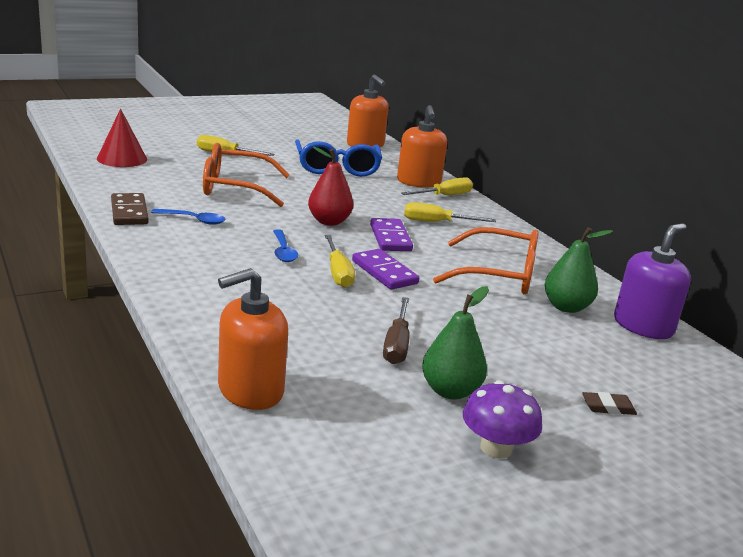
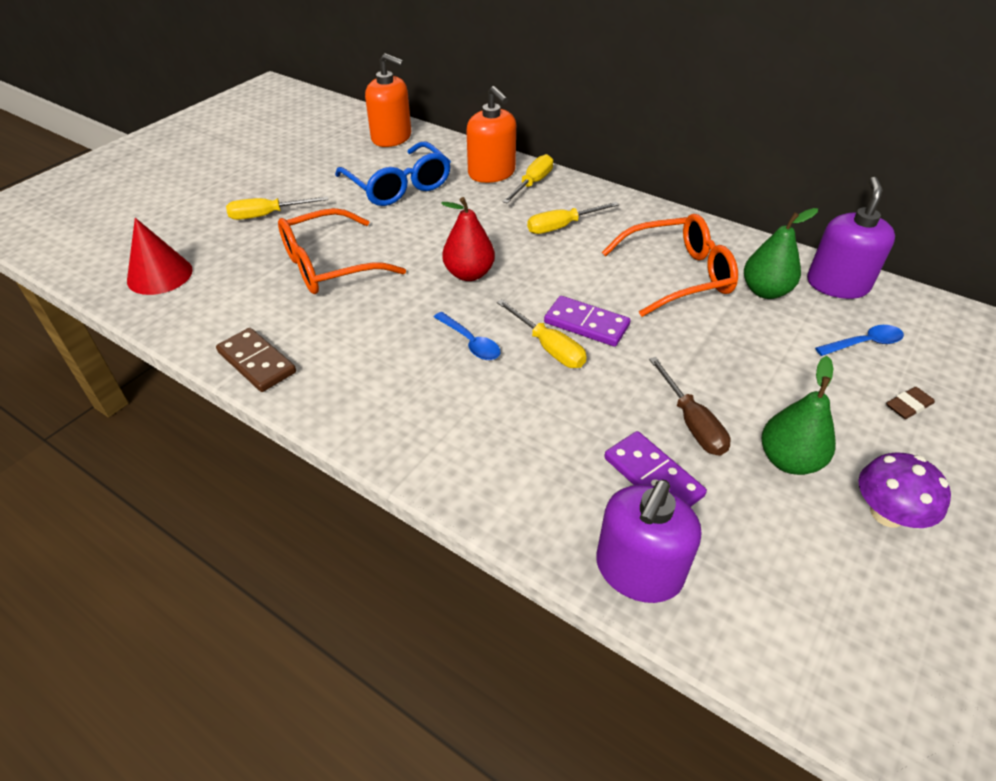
camera: 25 degrees left, 20 degrees up
(194, 220) = (337, 339): blue spoon -> blue spoon (864, 343)
(250, 390) = (638, 570): orange soap dispenser -> purple soap dispenser
(390, 238) = (544, 270): purple domino -> purple domino (652, 477)

